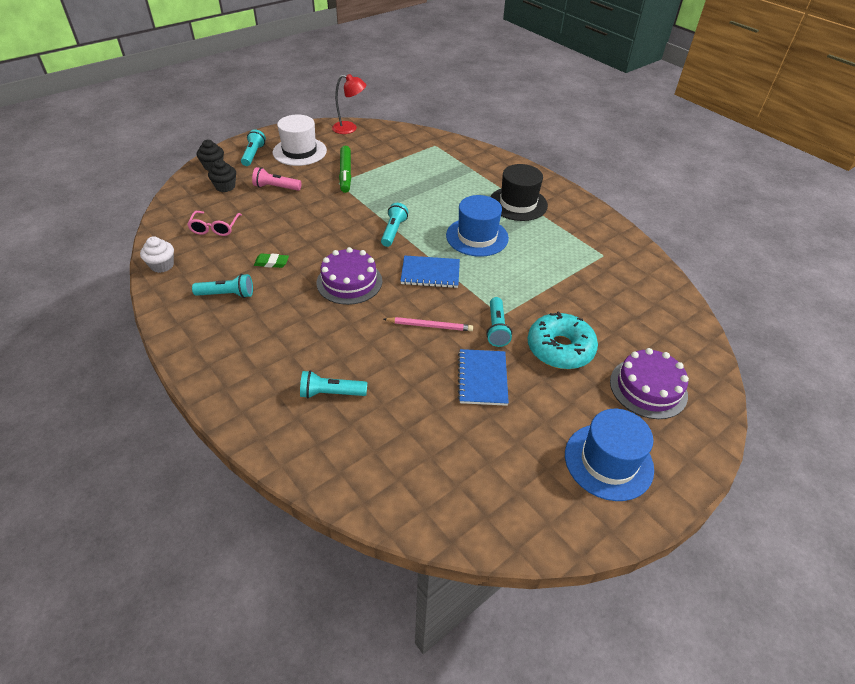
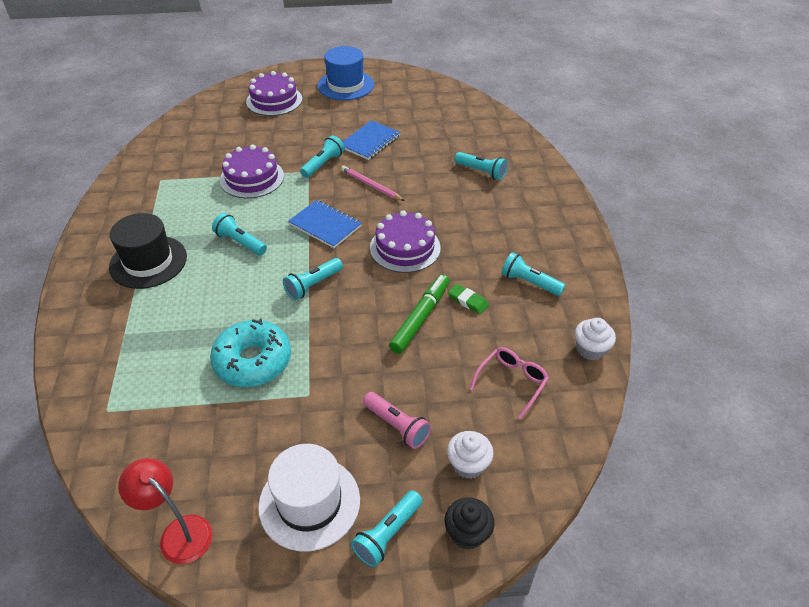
camera: 145 degrees left, 0 degrees up
(225, 187) = (468, 464): black cupcake -> white cupcake
(345, 173) = (284, 409): green marker -> green marker (420, 318)
(477, 237) = (240, 242): blue hat -> turquoise flashlight
(538, 287) = (252, 178): none -> purple cake
(560, 348) = (296, 137): turquoise donut -> turquoise donut (253, 361)

